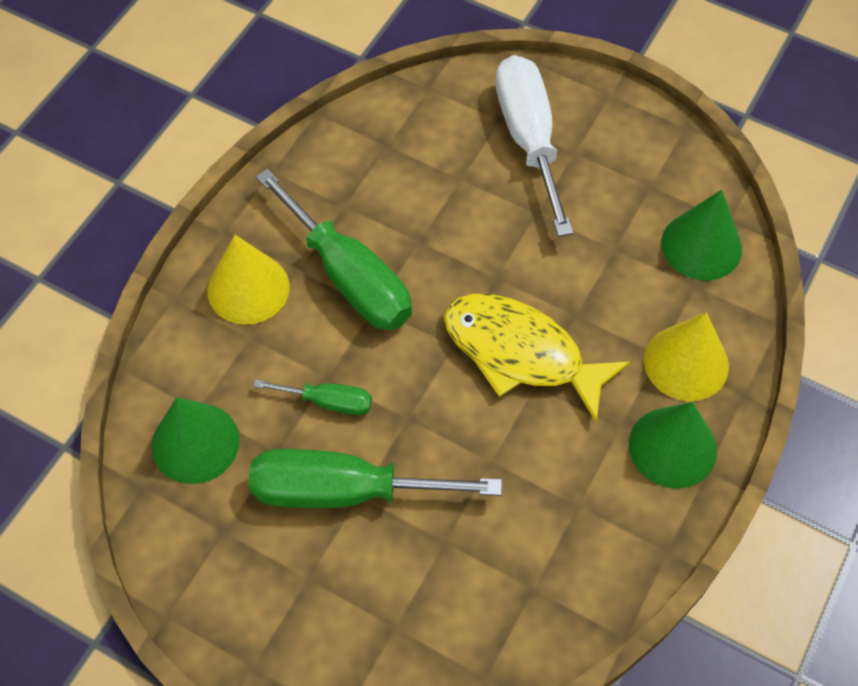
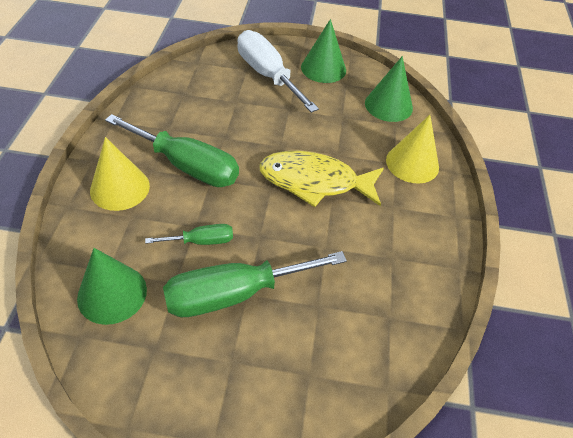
camera: 25 degrees left, 10 degrees down
(672, 447) = (429, 209): green cone -> green cone (323, 68)

